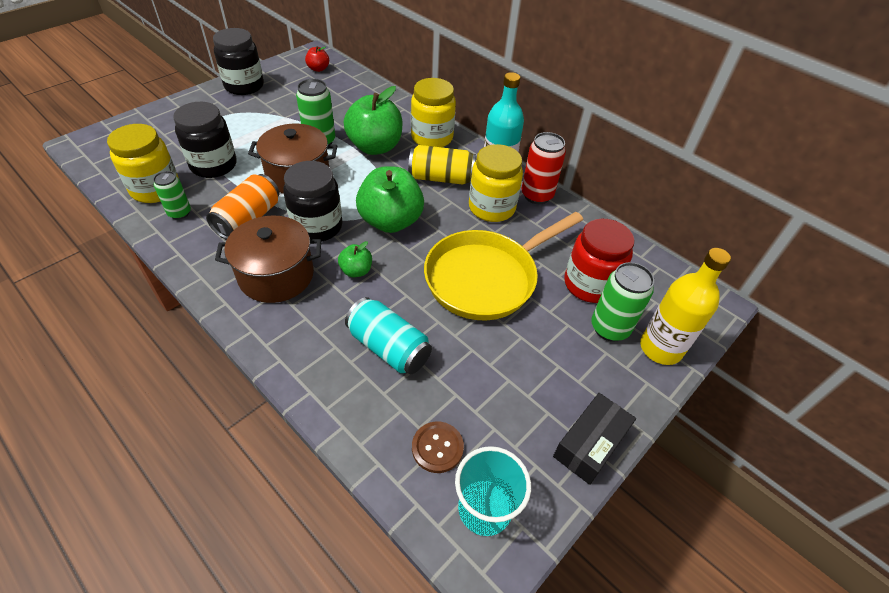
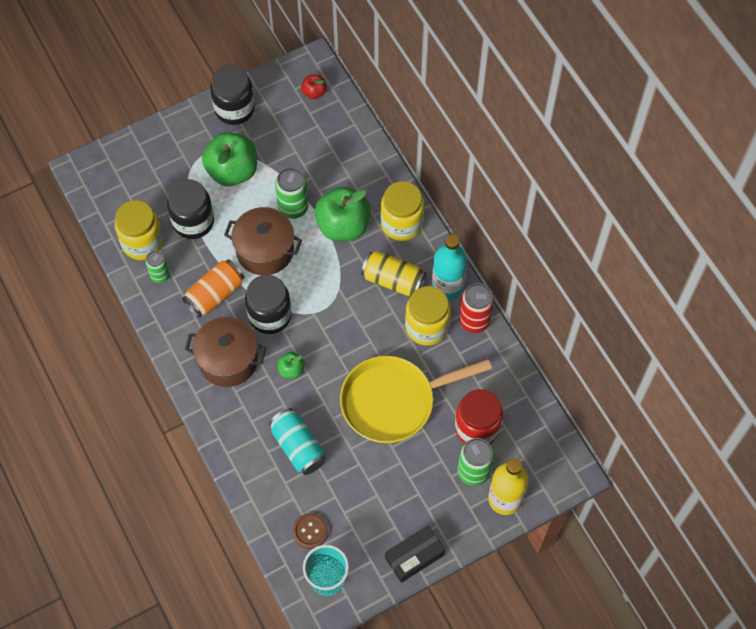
camera: 20 degrees right, 15 degrees up
(391, 221) = (333, 323): green apple -> green apple (232, 171)

